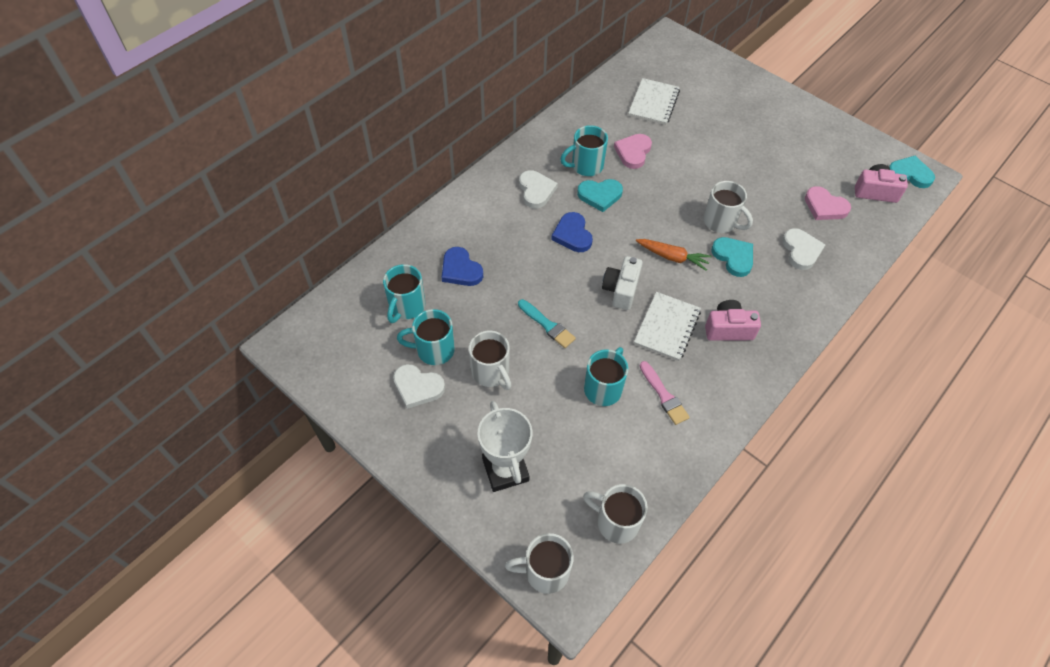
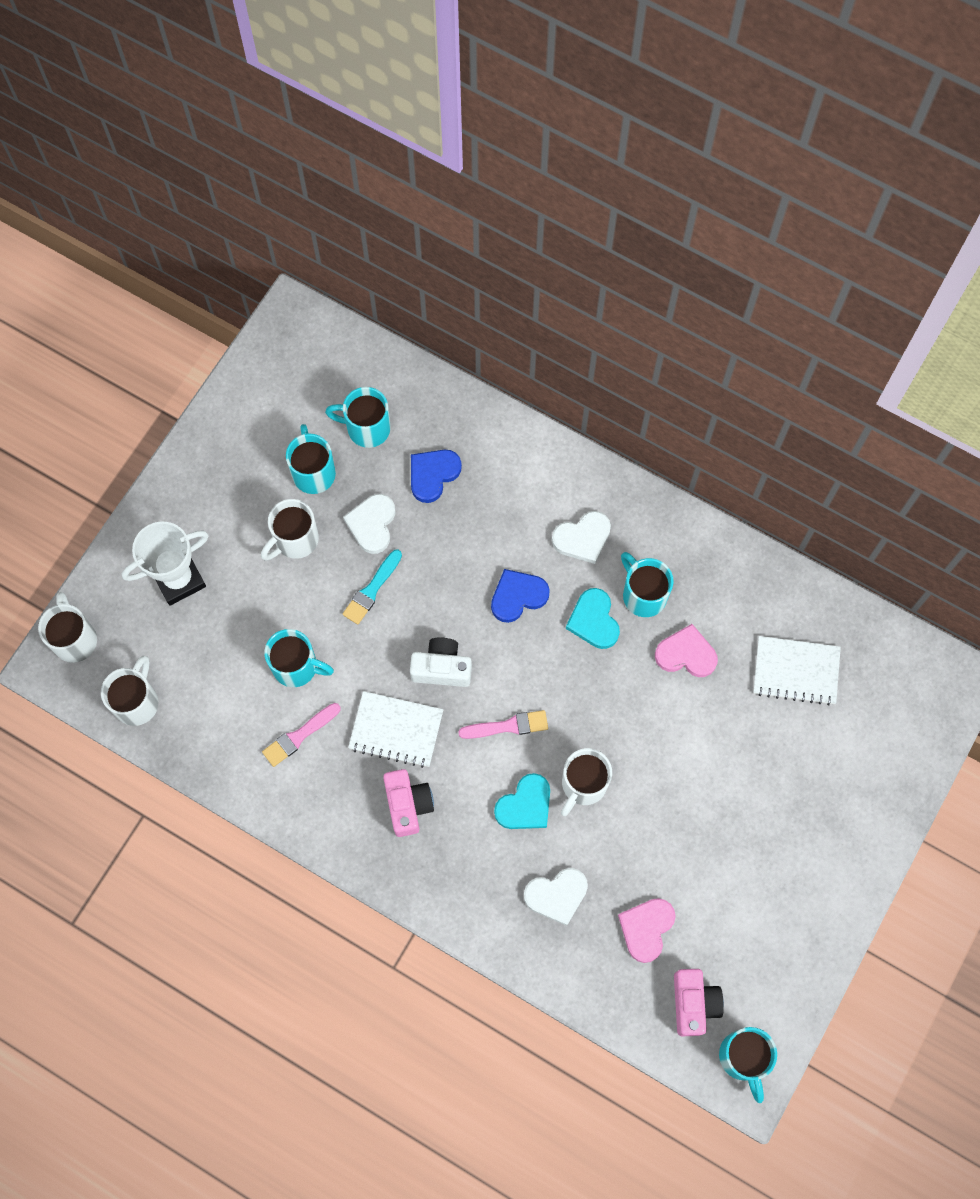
camera: 80 degrees right, 15 degrees up
(417, 387) = (262, 467): white heart -> white heart (372, 524)
(672, 257) = (508, 726): orange carrot -> pink brush
(909, 174) = (743, 1058): turquoise heart -> turquoise mug

